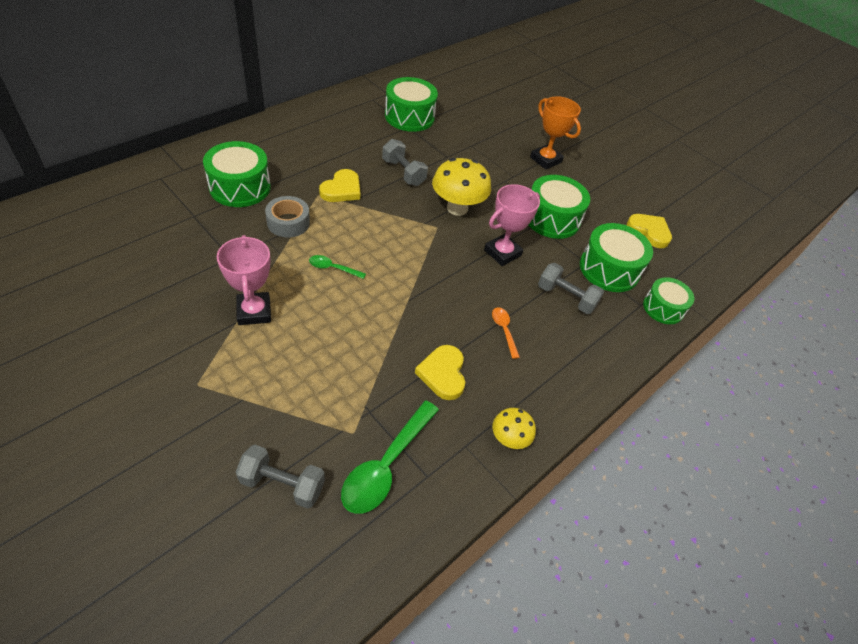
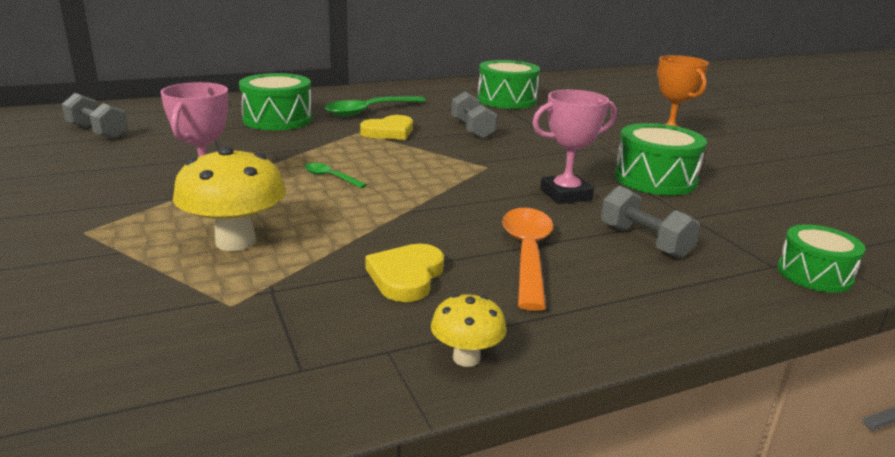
camera: 25 degrees right, 25 degrees down
(282, 484) = (87, 331): grey dumbbell -> grey dumbbell (97, 132)
(288, 222) = (308, 144): grey tape -> none
(386, 465) = (248, 344): green spoon -> green spoon (369, 111)
(457, 208) = (524, 158): yellow mushroom -> yellow mushroom (235, 242)
(504, 330) = (527, 254): orange spoon -> orange spoon, size x1.96
(609, 269) = (728, 227): green drum -> none
(649, 232) = (810, 206): yellow heart -> none

